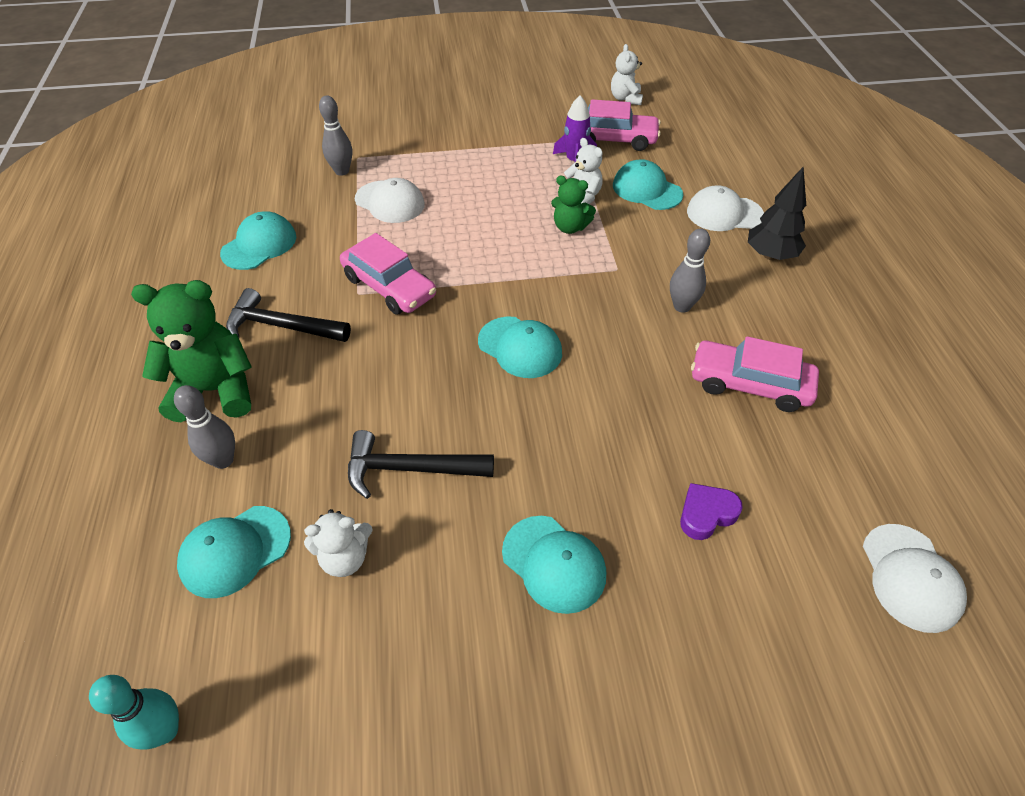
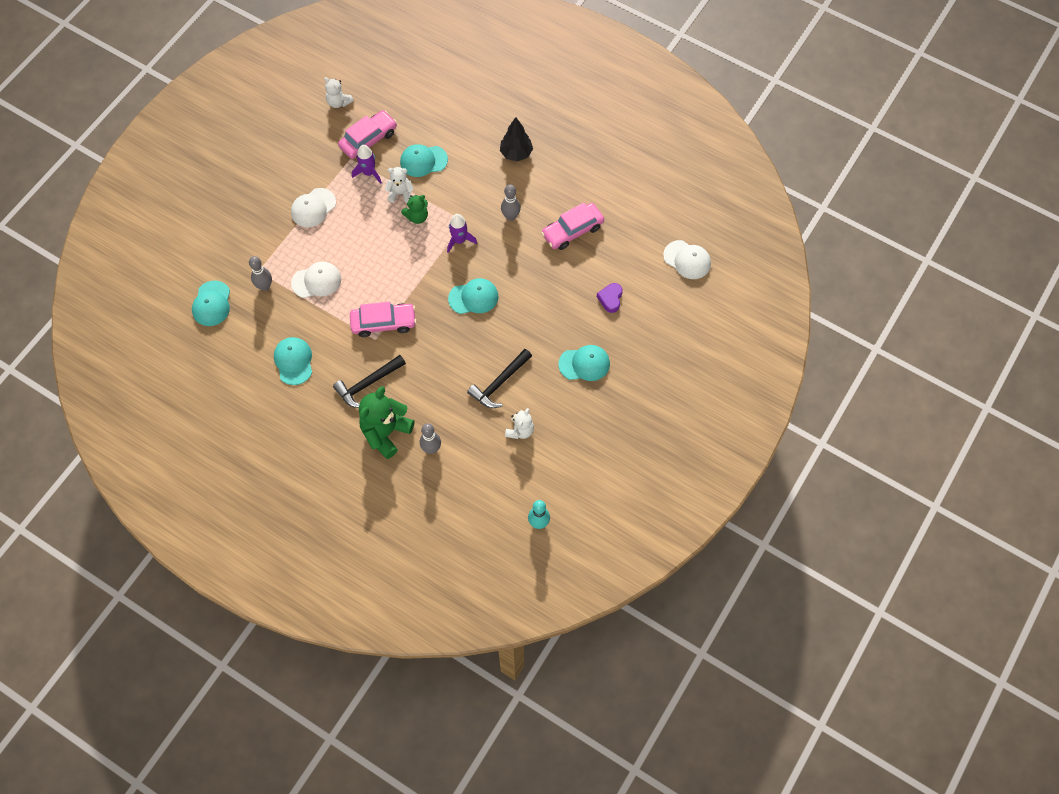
camera: 50 degrees left, 15 degrees up
(235, 551) = (483, 466): turquoise cap -> turquoise cap (212, 304)
(585, 281) = (459, 240): none -> purple rocket
(724, 213) = (472, 145): white cap -> white cap (313, 208)

